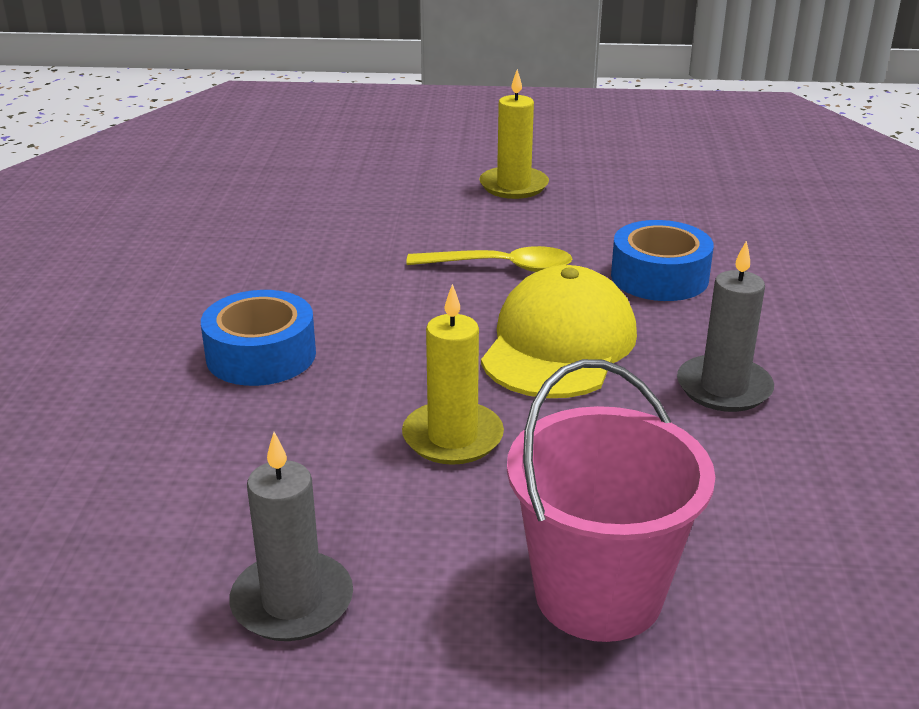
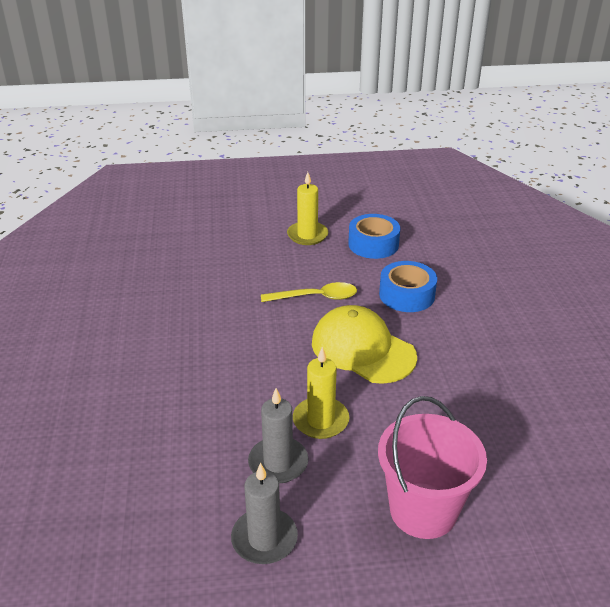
camera: 10 degrees left, 5 degrees up
(261, 355) = (195, 377): blue tape -> blue tape (373, 244)
(559, 344) = (362, 349): yellow cap -> yellow cap turned 60 degrees counterclockwise
(724, 388) = (458, 369): grey candle -> grey candle (278, 463)

